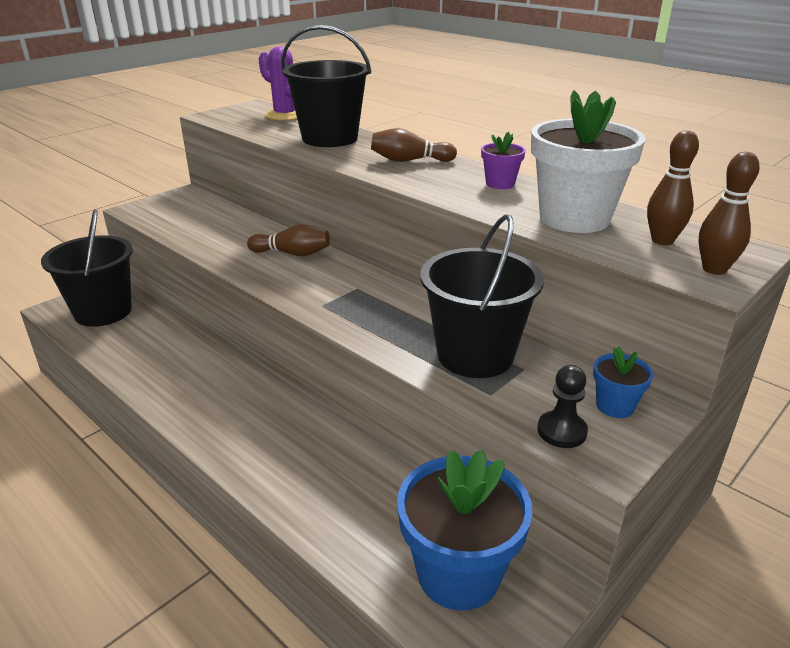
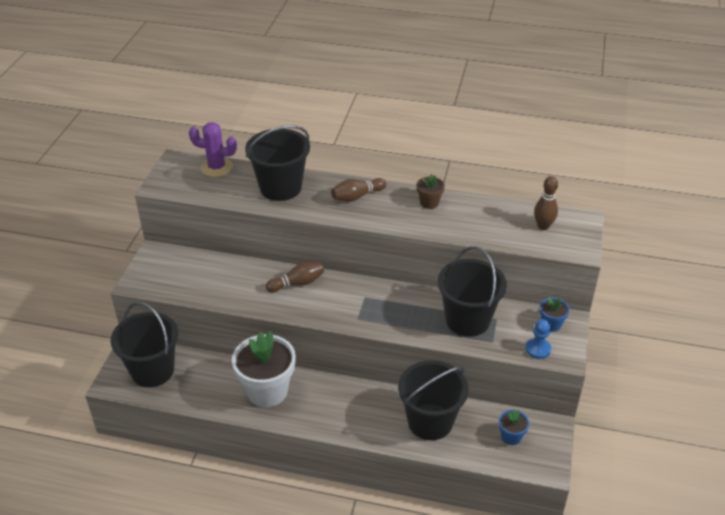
camera: 30 degrees left, 10 degrees up
(349, 493) = (430, 422): none -> black bucket
(458, 574) = (511, 437): blue flower pot -> blue flower pot, size x0.47
(500, 184) = (429, 203): purple flower pot -> brown flower pot
(561, 431) = (538, 349): black pawn -> blue pawn
(574, 218) = (491, 222): white flower pot -> white flower pot (267, 391)
(714, 269) = (577, 240): brown bowling pin -> none

